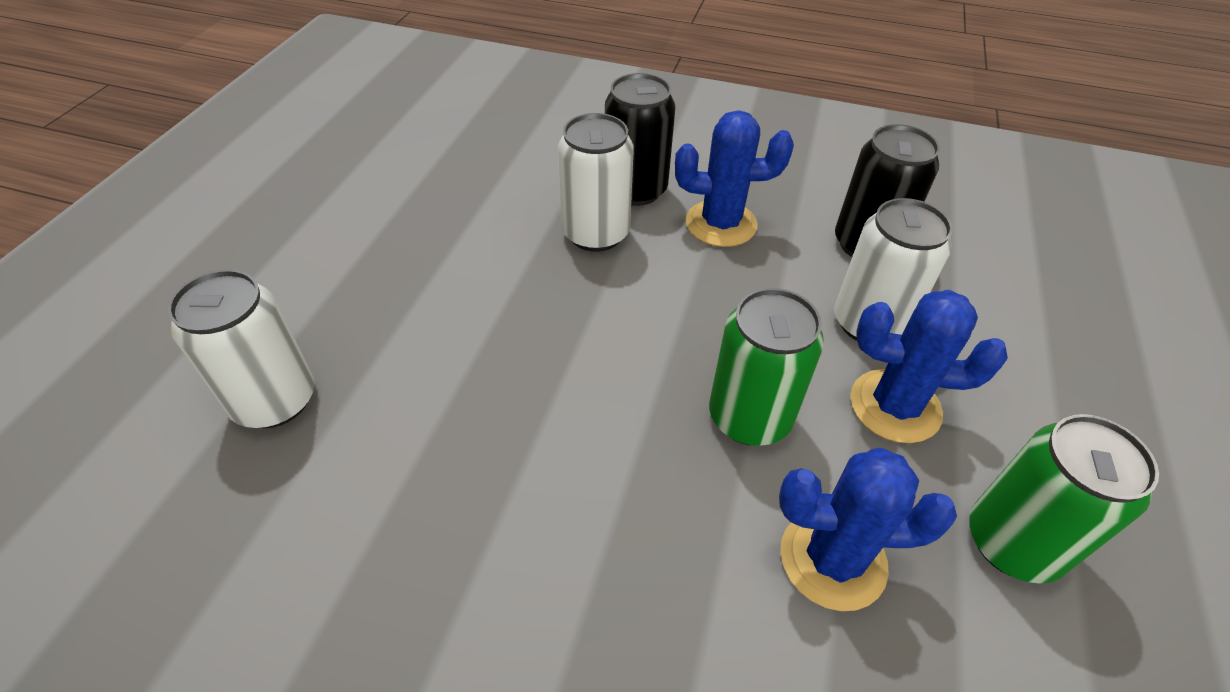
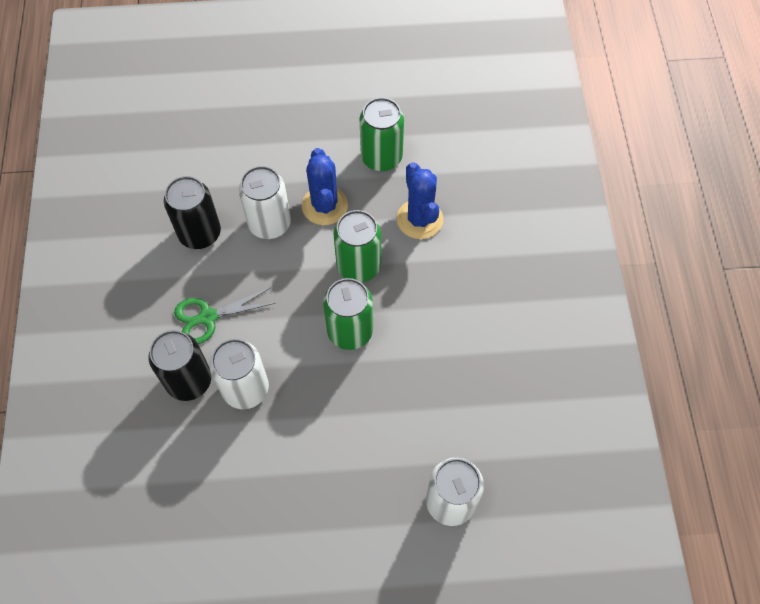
camera: 110 degrees left, 15 degrees up
(628, 366) = (350, 331): none -> green can
(721, 224) = (208, 317): blue cactus -> green scissors

